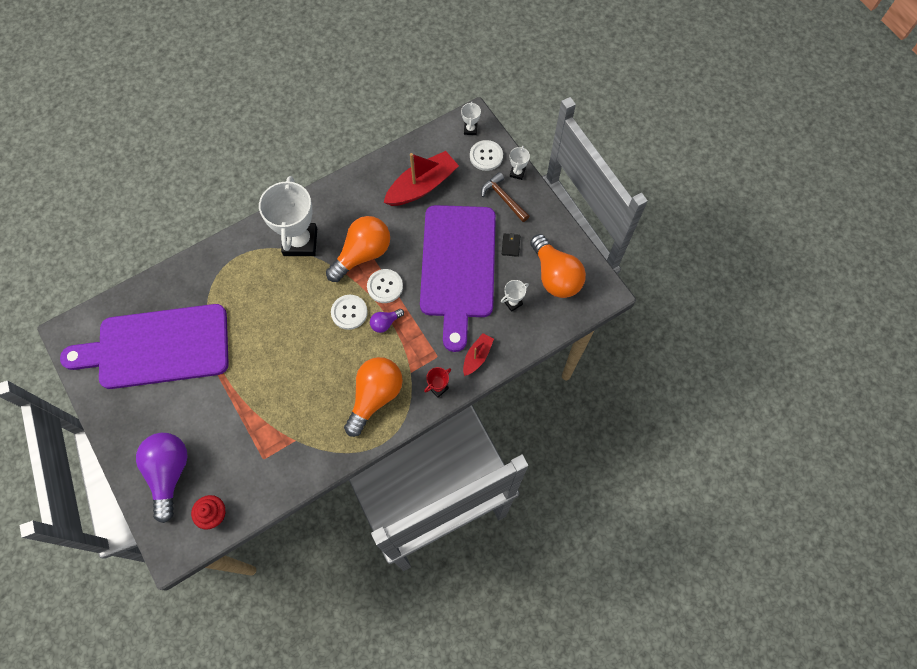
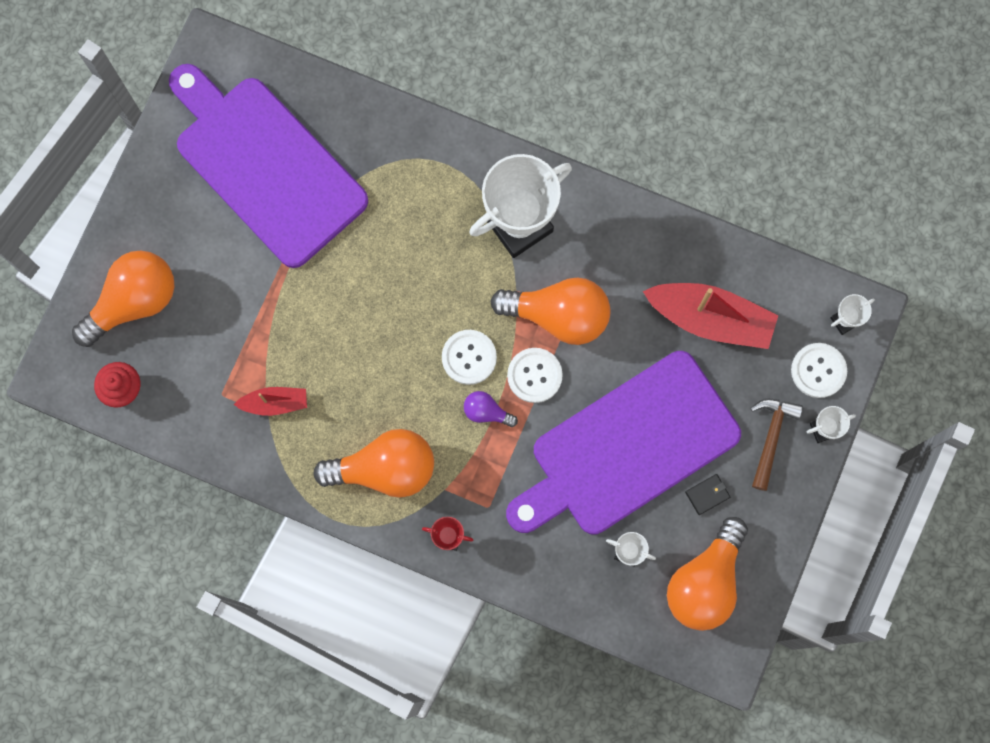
camera: 55 degrees right, 10 degrees up
(169, 473) = (134, 302): purple light bulb -> orange light bulb
(477, 356) = (522, 557): red boat -> red boat (275, 403)

